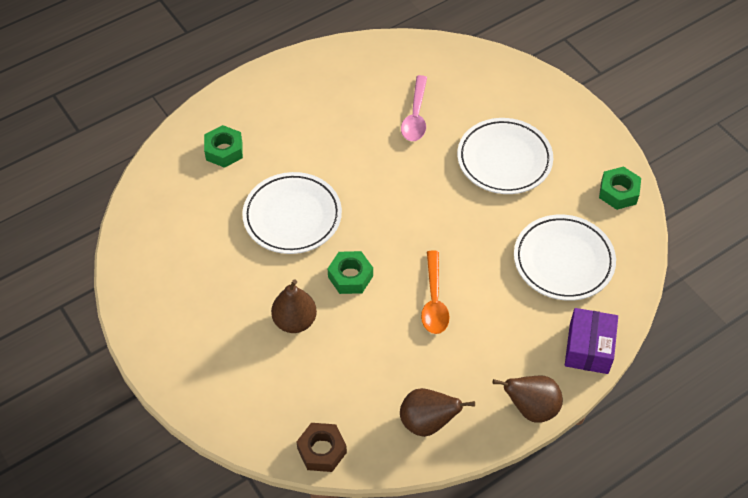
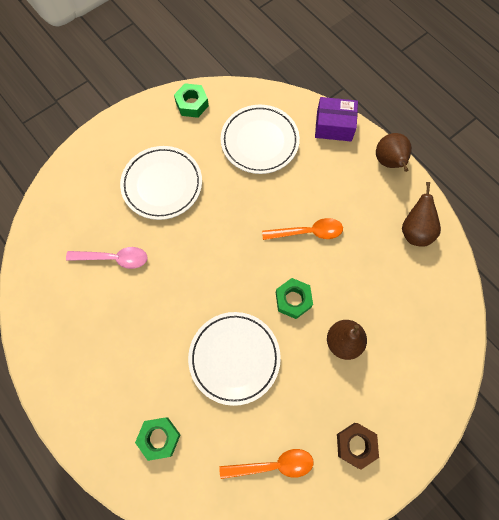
camera: 95 degrees left, 15 degrees up
(179, 242) = (273, 465): none -> orange spoon
(322, 450) = (455, 306): brown nut -> brown nut (355, 445)

